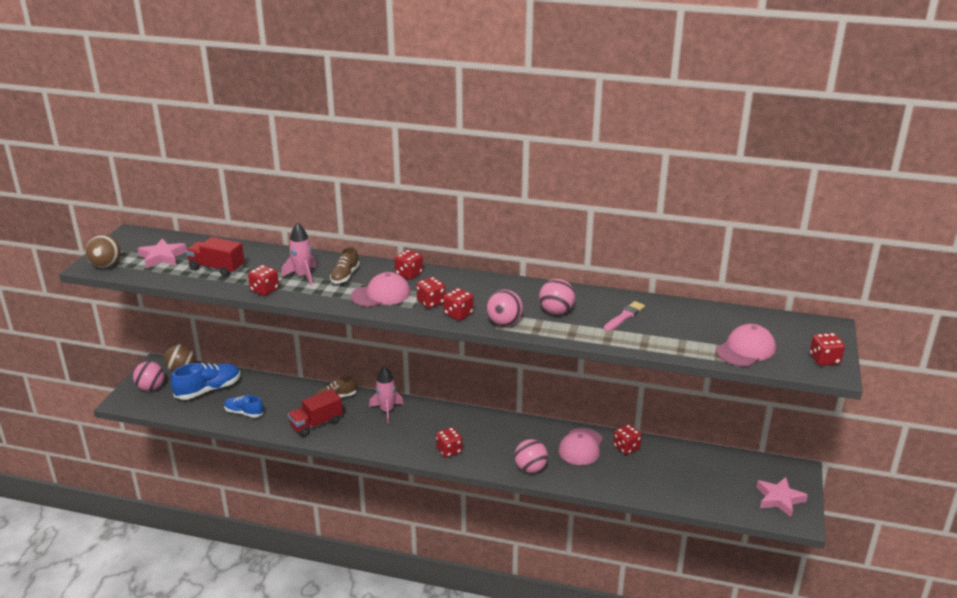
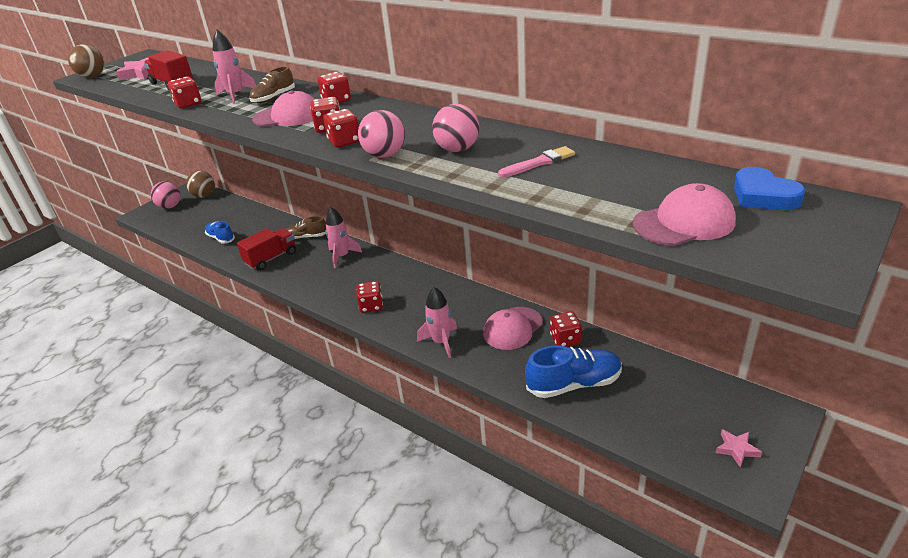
camera: 25 degrees right, 5 degrees up
(208, 390) = (210, 215): blue shoe -> blue shoe (574, 384)
(316, 424) = (271, 258): red truck -> red truck turned 150 degrees clockwise
(530, 468) = (441, 342): pink ball -> pink rocket
(779, 324) = (763, 196): none -> blue heart
(779, 499) = (736, 449): pink star -> pink star, size x0.61
(824, 359) = (812, 254): red dice -> none

